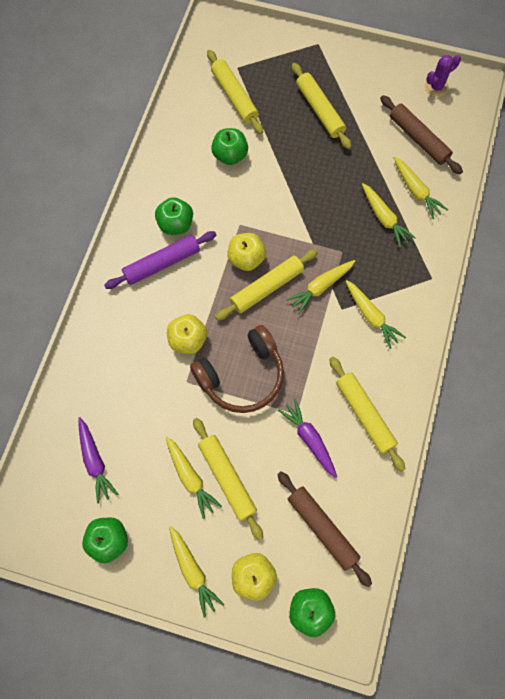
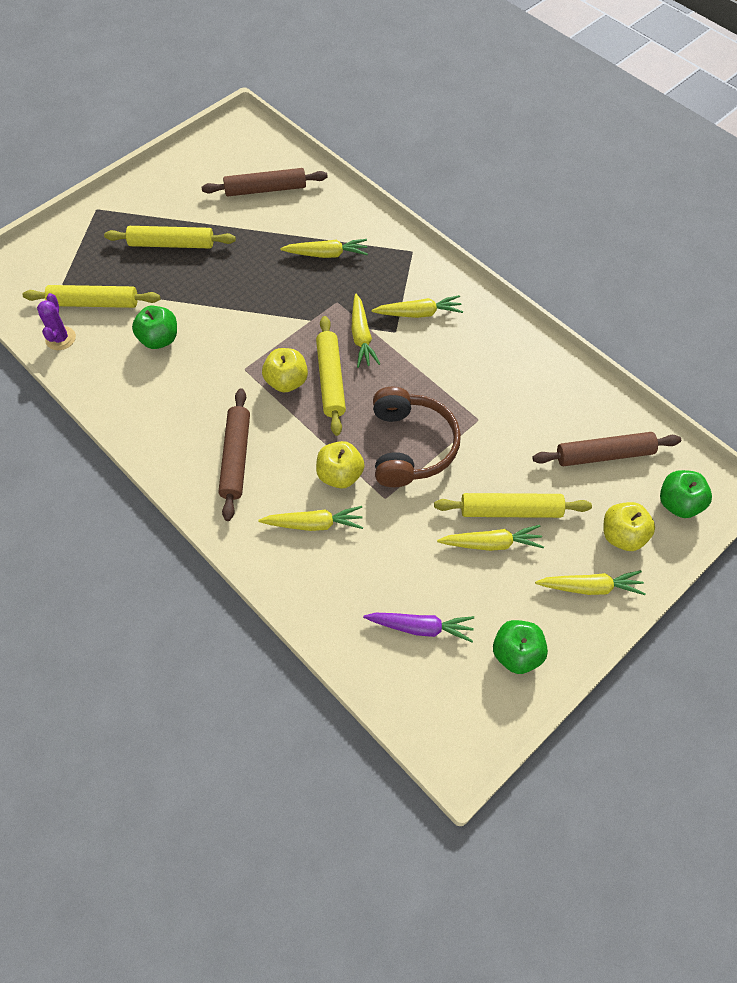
camera: 60 degrees left, 10 degrees down
(162, 263) = (235, 458): purple rolling pin -> brown rolling pin
(175, 224) = (200, 424): green apple -> none
(309, 439) = (510, 422): purple carrot -> none
(365, 414) = (512, 366): yellow rolling pin -> none
(416, 191) = (317, 218): yellow carrot -> yellow carrot (314, 524)
(436, 87) = (223, 150): purple cactus -> purple cactus (60, 338)

